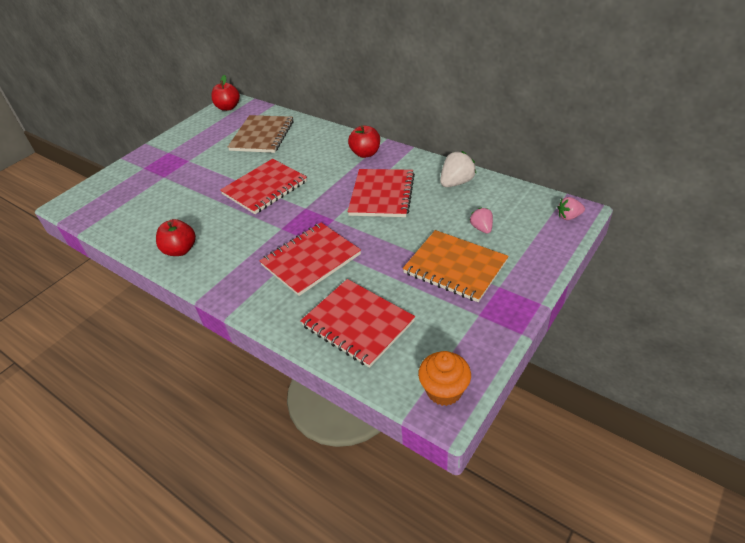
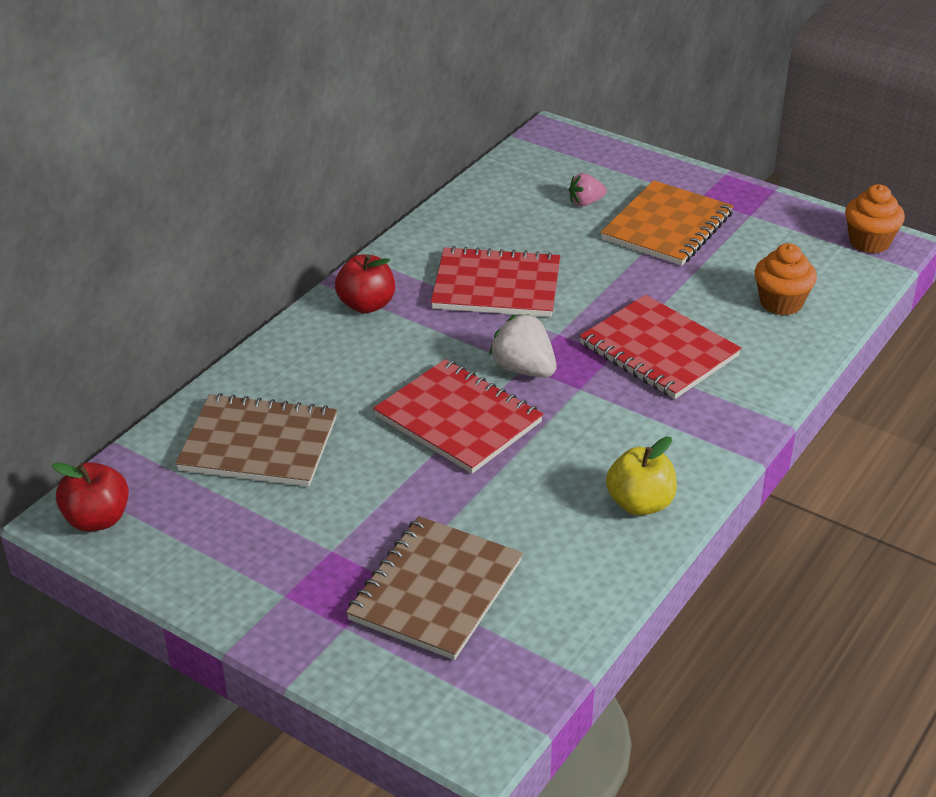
camera: 95 degrees left, 5 degrees down
(151, 188) = (436, 590): none -> brown notebook
(180, 250) = (640, 504): red apple -> yellow apple
(358, 323) = (781, 303): red notebook -> orange cupcake
(456, 182) = (473, 217): white strawberry -> white strawberry (524, 369)
(569, 216) = (563, 139): pink strawberry -> none

